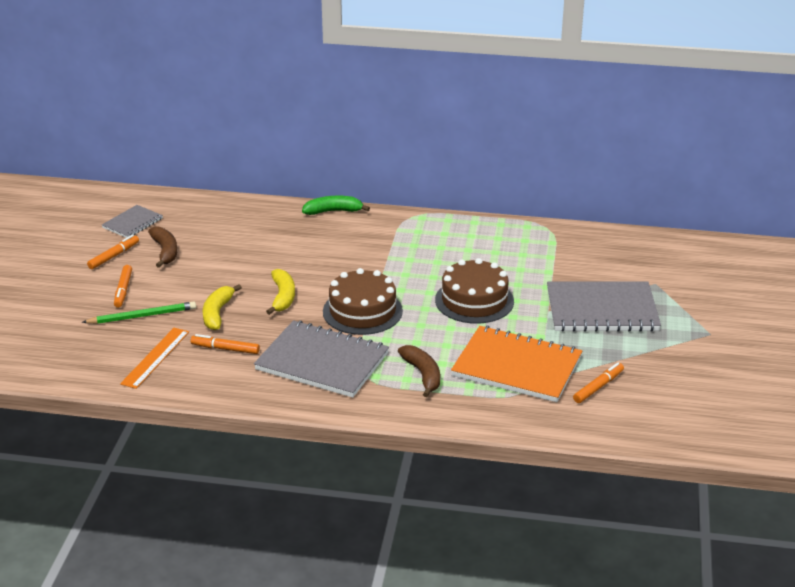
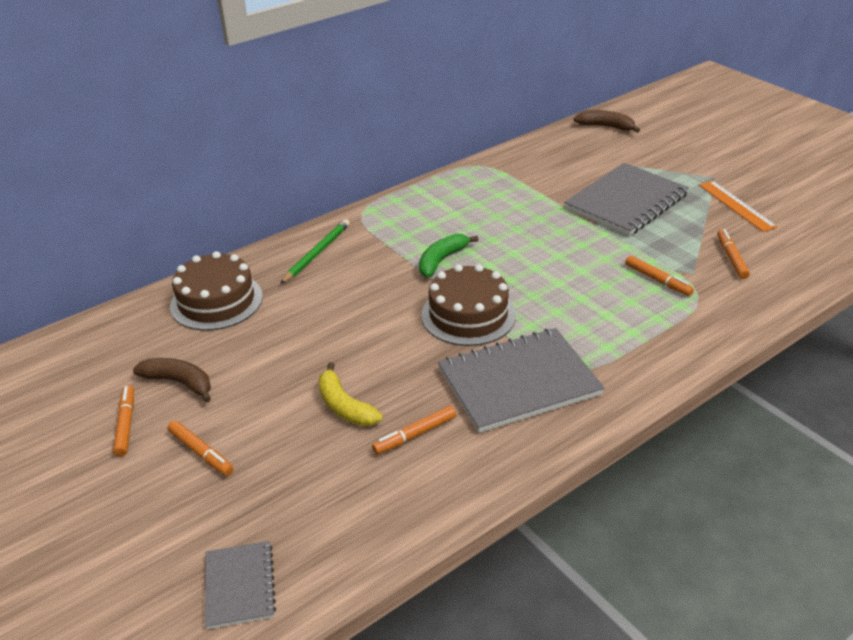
camera: 45 degrees left, 5 degrees up
(132, 223) = (89, 377): grey notebook -> grey notebook (240, 586)
(142, 316) = (271, 464): green pencil -> green pencil (317, 253)
(155, 357) = (362, 496): orange ruler -> orange ruler (736, 205)
(282, 297) = (378, 349): yellow banana -> none
(333, 211) = (285, 246): green banana -> green banana (442, 260)
(422, 375) = (611, 334): brown banana -> brown banana (606, 127)
(474, 300) = (533, 250): brown cake -> brown cake (216, 301)
(517, 366) = (657, 280): orange notebook -> orange marker

